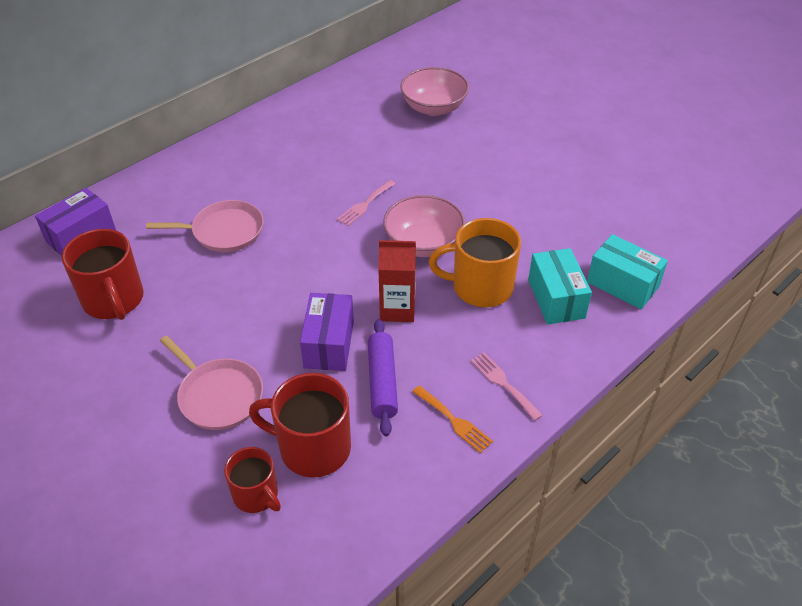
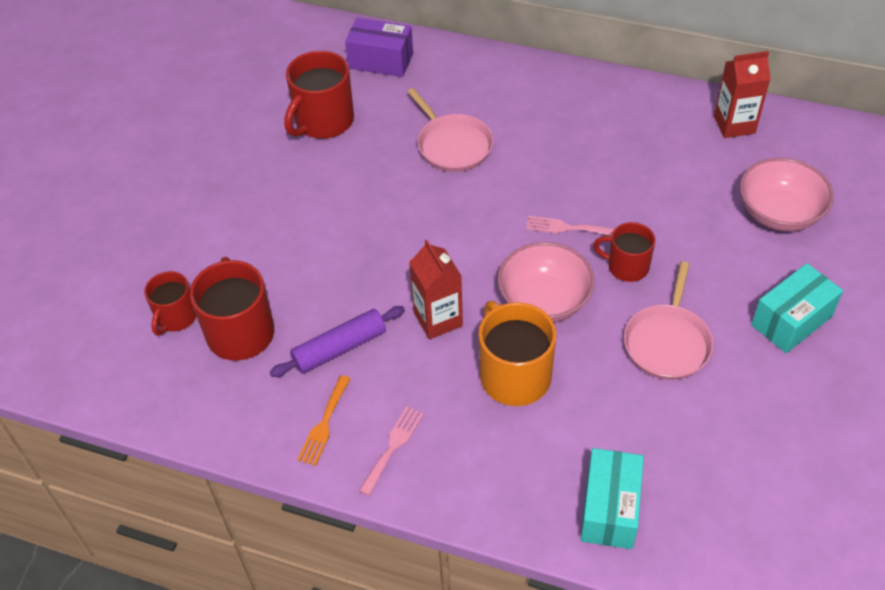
camera: 65 degrees right, 5 degrees up
(218, 395) = (261, 241): pink pan -> pink pan (667, 342)
(329, 344) = (361, 288): purple box -> none
(341, 91) = (734, 124): none -> red carton
(424, 191) = (627, 266): none -> red mug
(556, 299) = (542, 450): turquoise box -> turquoise box (791, 321)

